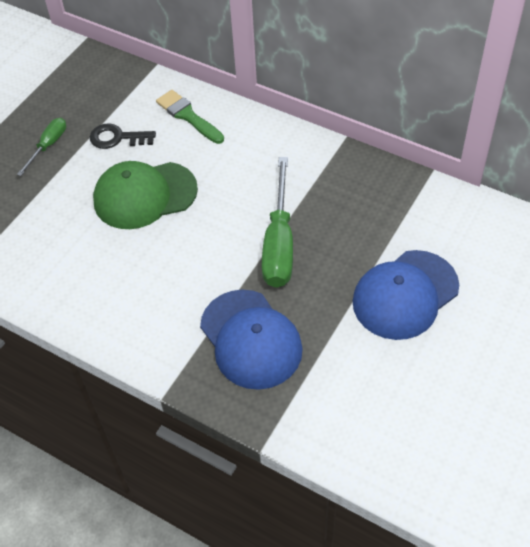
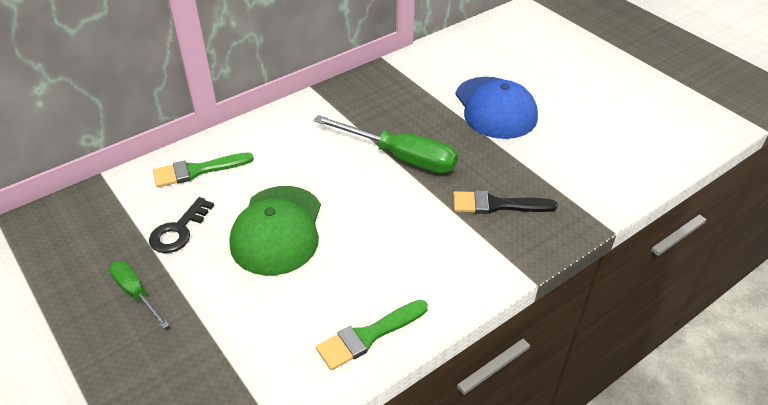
camera: 70 degrees left, 10 degrees down
(59, 296) = (368, 336): none -> green brush
(251, 339) = (497, 205): blue cap -> black brush

